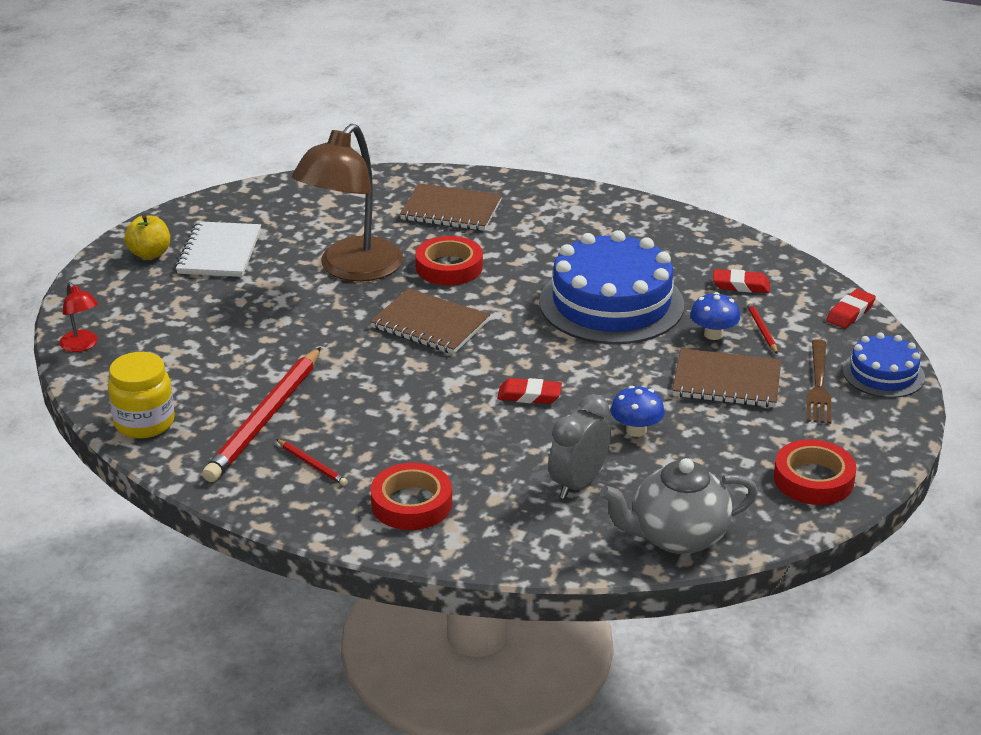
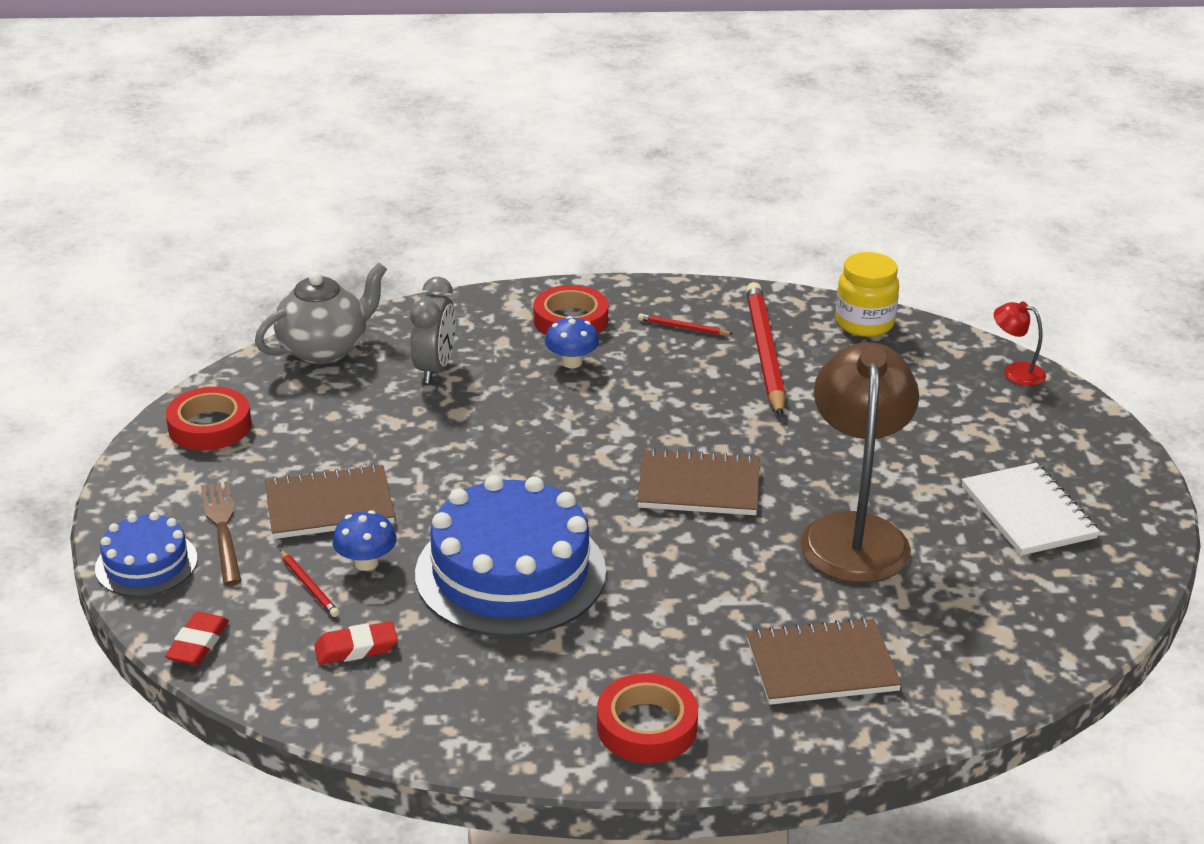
camera: 155 degrees right, 0 degrees up
(150, 254) = (1099, 488): yellow apple -> none
(449, 267) = (743, 569): red tape -> red tape (647, 726)
(529, 395) = (533, 436): red eraser -> none
(636, 430) = (405, 429): blue mushroom -> blue mushroom (571, 362)

